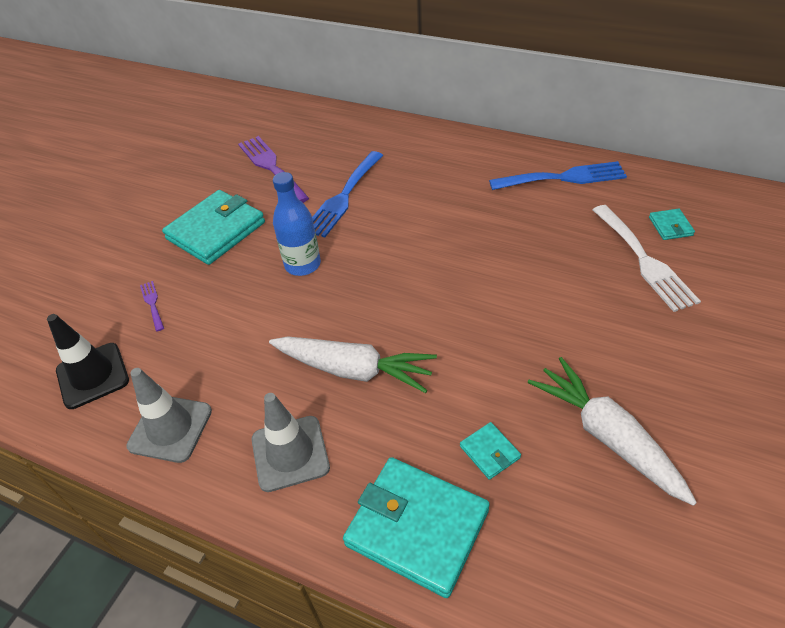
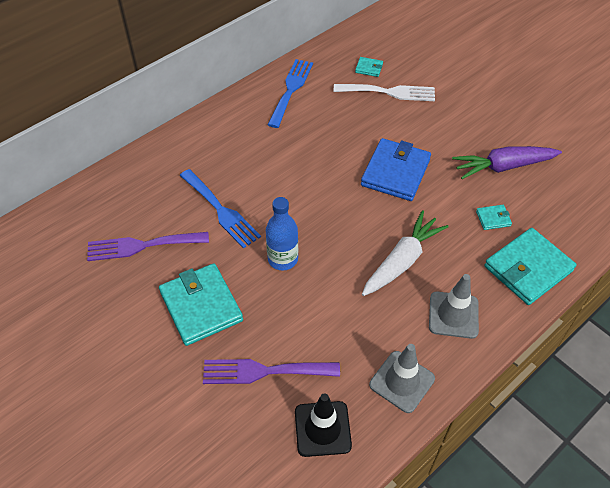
camera: 70 degrees left, 5 degrees up
(152, 303) = (264, 371): purple fork -> purple fork, size x2.15
(500, 315) = (395, 172): none -> blue wallet
(607, 436) = (503, 167): white carrot -> purple carrot

